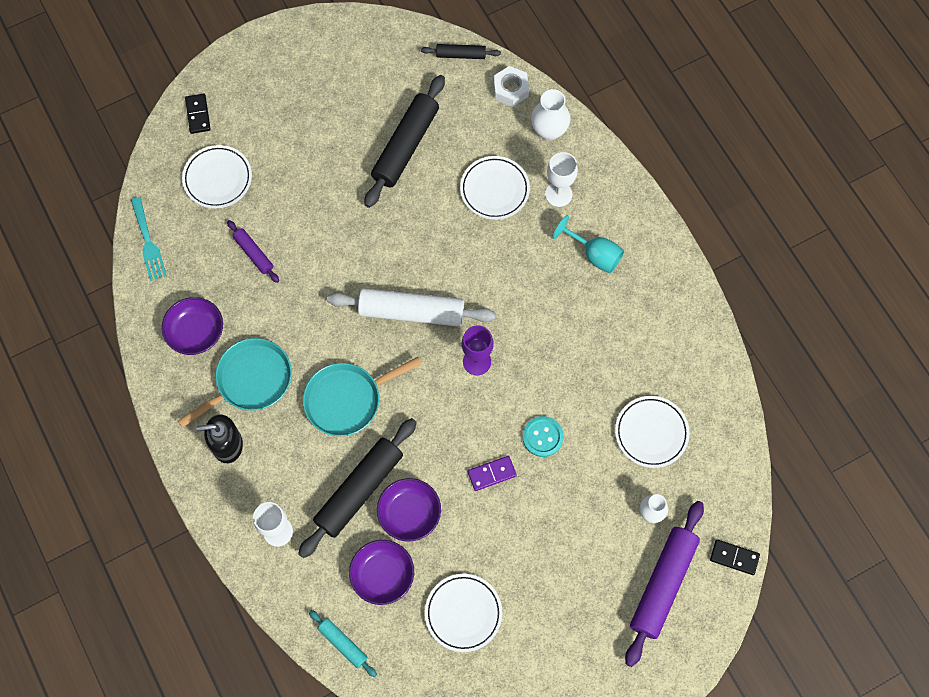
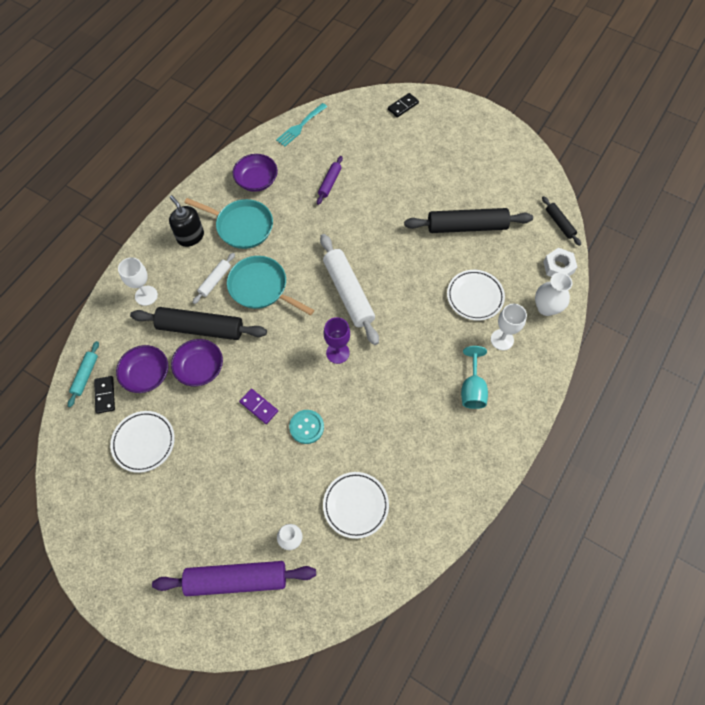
camera: 60 degrees right, 5 degrees down
(218, 179) = (367, 138): white plate -> none
(306, 445) = (215, 280): none -> white rolling pin
(734, 557) = (288, 627): black domino -> black domino (105, 395)

